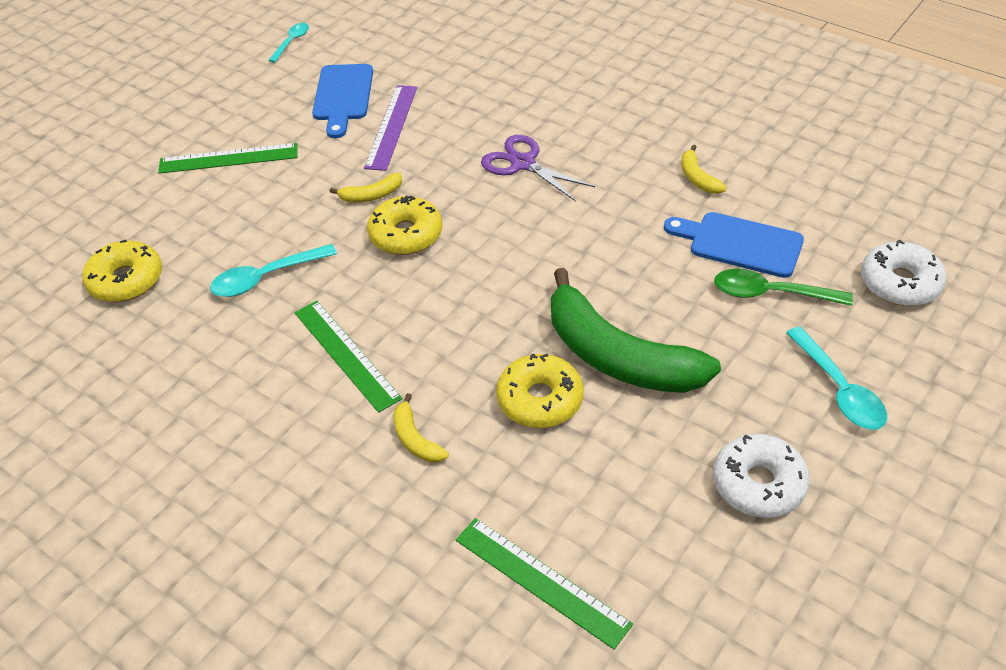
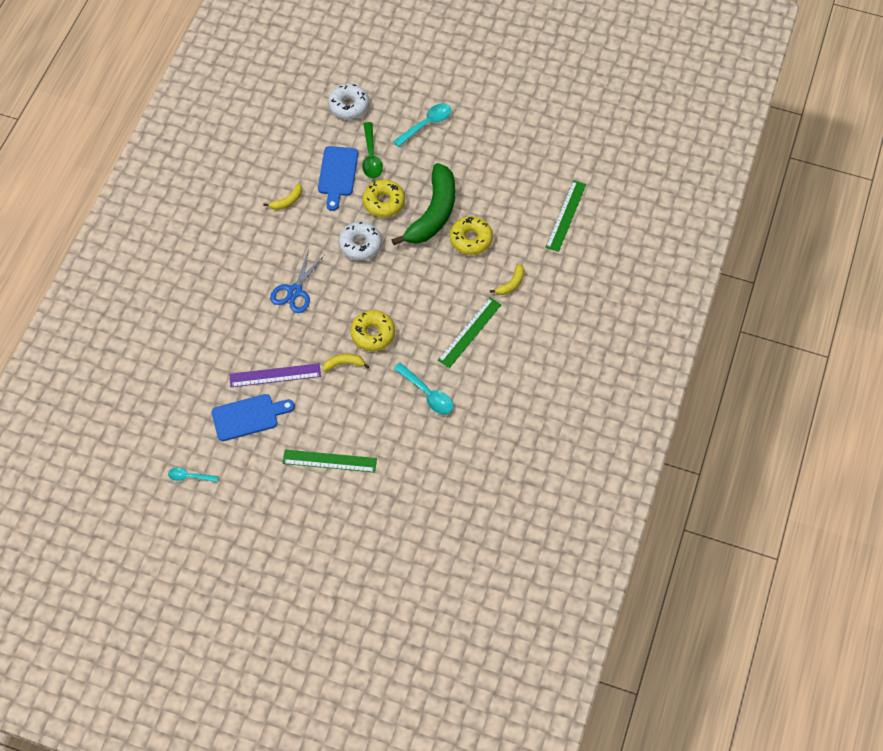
camera: 110 degrees left, 15 degrees up
(126, 280) = (451, 468): yellow donut -> yellow donut (384, 202)
(228, 158) = (329, 461): green ruler -> green ruler turned 60 degrees counterclockwise
(371, 195) = (344, 363): yellow banana -> yellow banana turned 60 degrees counterclockwise
(523, 163) = (294, 291): purple scissors -> blue scissors
(758, 484) = (490, 148): white donut -> white donut (360, 244)

